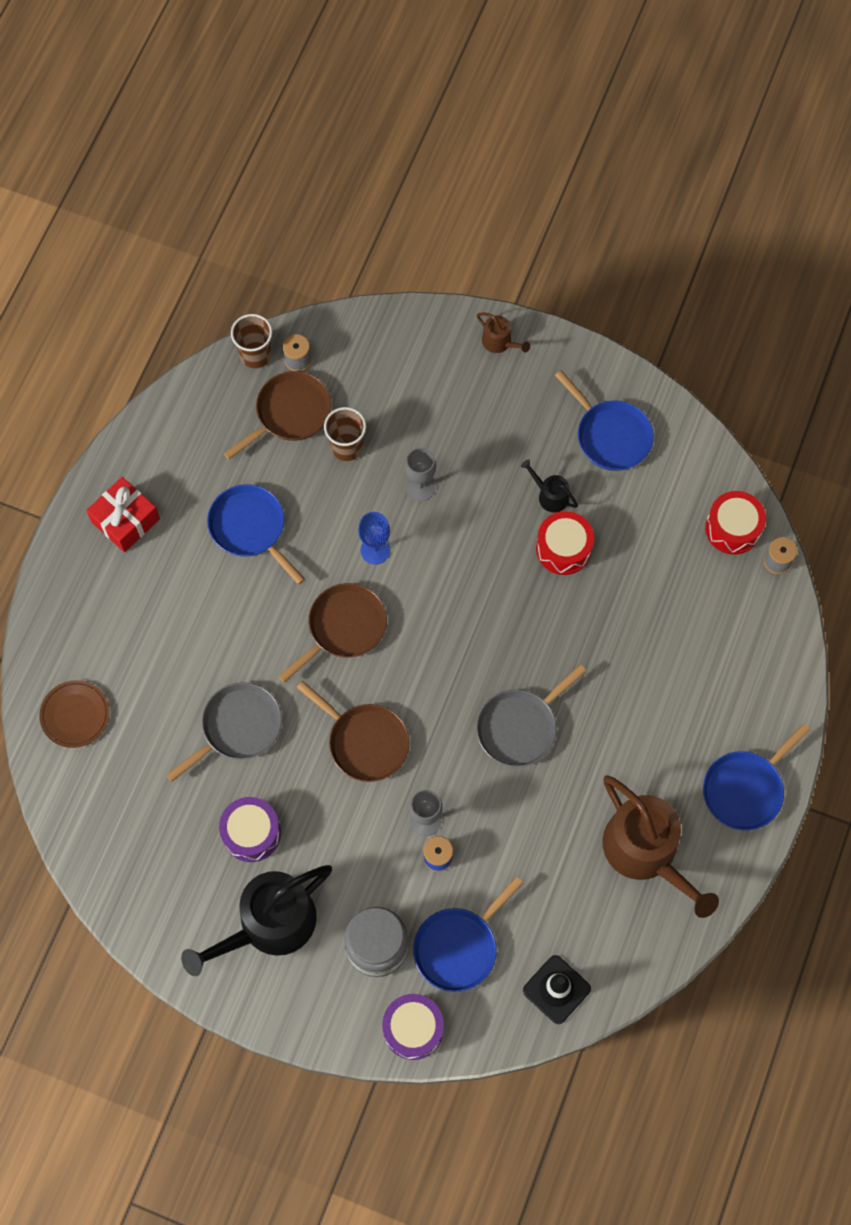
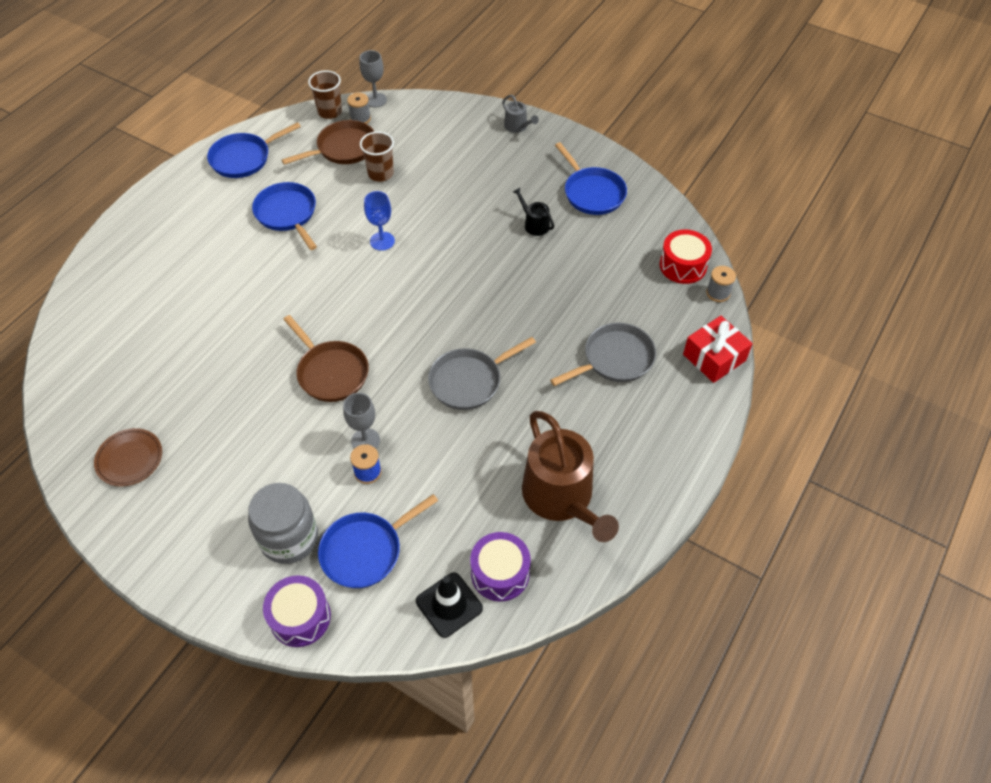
camera: 10 degrees right, 15 degrees down
(75, 715) = (97, 318): brown plate -> brown plate (129, 459)
(125, 520) = (192, 196): red gift -> red gift (714, 357)
(238, 728) = (227, 346): grey pan -> grey pan (615, 359)
(251, 833) = (209, 427): purple drum -> purple drum (500, 573)
(269, 924) = (197, 503): black watering can -> none
(343, 628) = (339, 289): brown pan -> none
(420, 488) = (431, 206): grey goblet -> grey goblet (375, 100)
(499, 342) = (517, 126): brown watering can -> grey watering can
(563, 549) = (537, 260): red drum -> none
(745, 789) = (664, 460): blue pan -> blue pan (244, 158)

